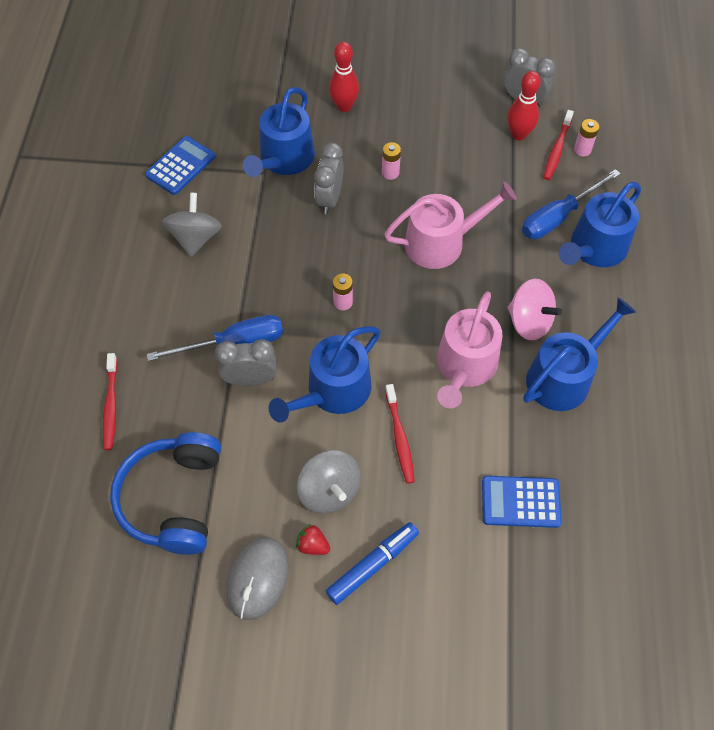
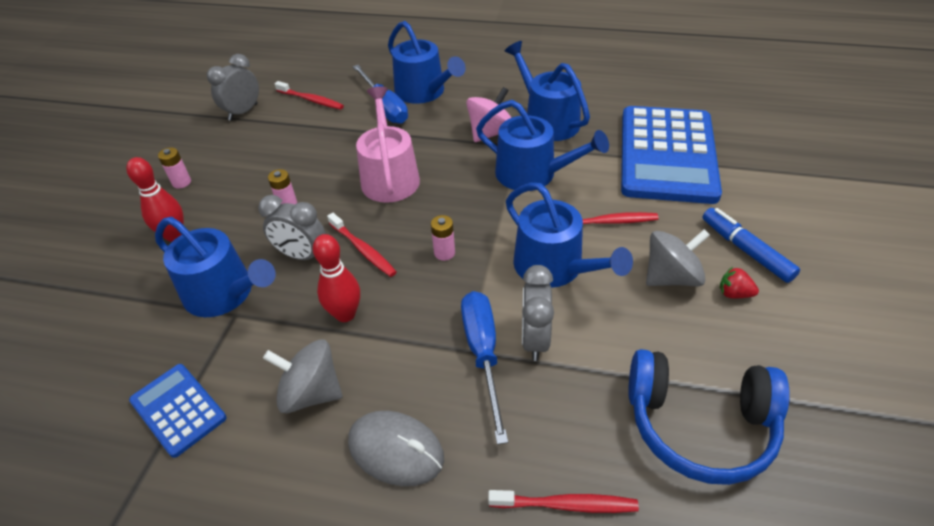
camera: 80 degrees left, 15 degrees down
(258, 578) = (782, 342): grey mouse -> grey mouse (396, 450)
(313, 545) = (734, 293): red strawberry -> red strawberry turned 75 degrees clockwise
(341, 240) = (363, 250): none -> red toothbrush
(464, 366) = (532, 174): pink watering can -> blue watering can
(518, 134) = (282, 119): red bowling pin -> red bowling pin (345, 314)
(520, 502) = (667, 155): blue calculator -> blue calculator, size x2.08
(582, 150) = (318, 87): pink battery -> pink battery (181, 182)

